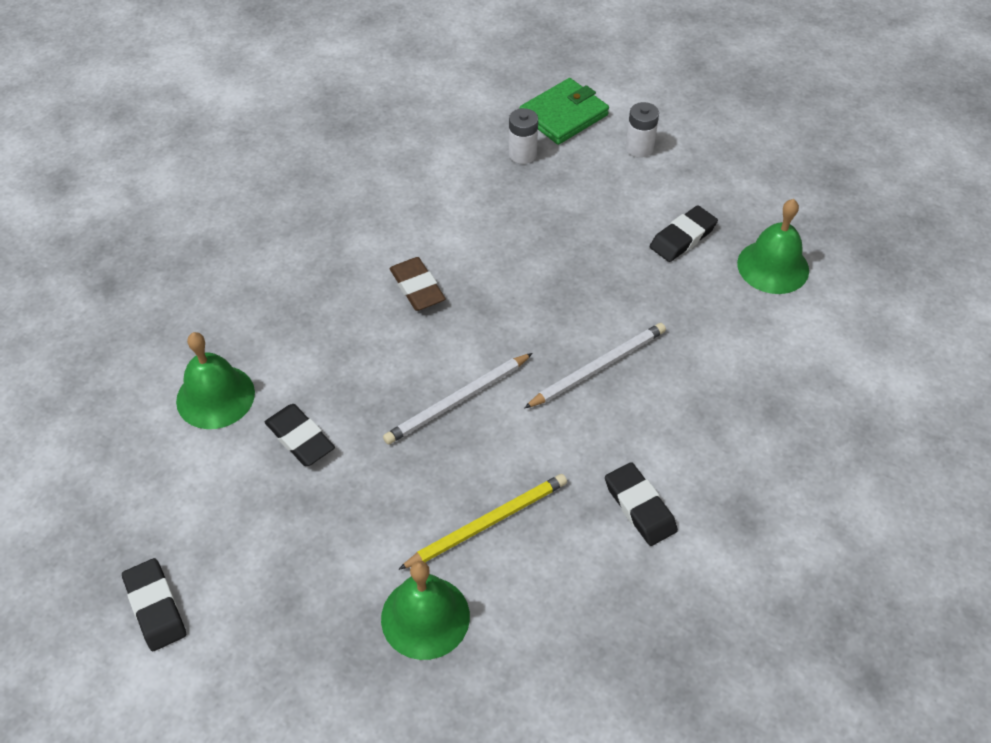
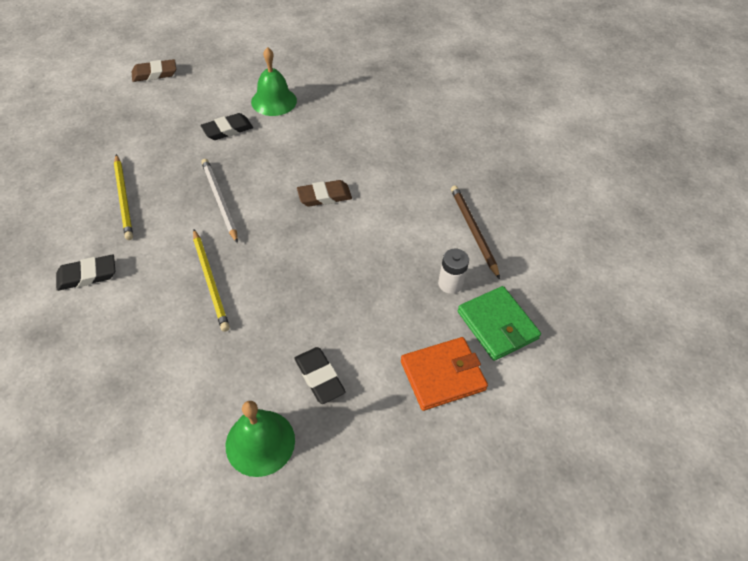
camera: 100 degrees right, 0 degrees up
(155, 607) = (154, 74): black eraser -> brown eraser
(425, 617) = (83, 163): green bell -> none
(436, 143) = (473, 231): none -> brown pencil
(598, 367) = (210, 281): white pencil -> yellow pencil
(639, 148) = (442, 375): white battery -> orange wallet

